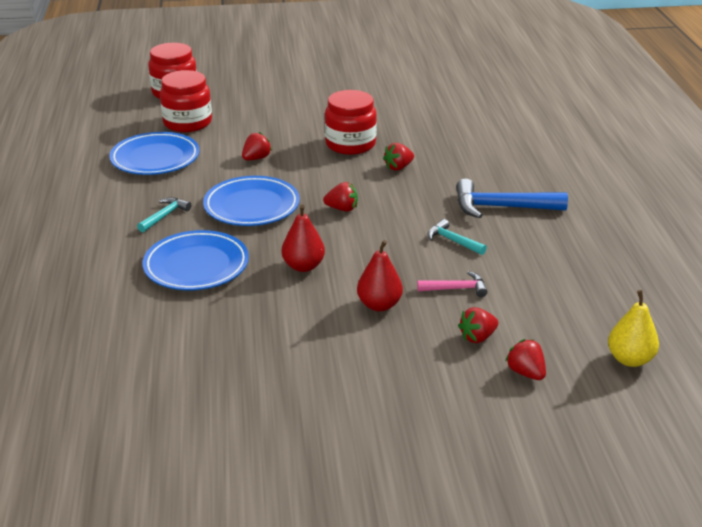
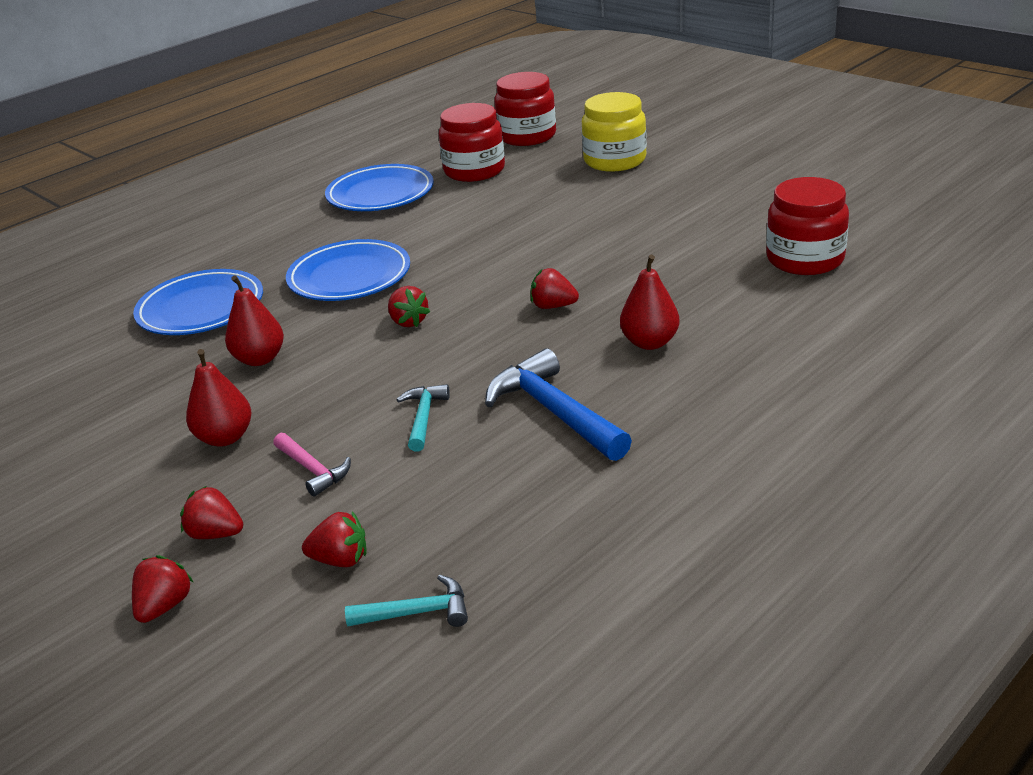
camera: 55 degrees right, 0 degrees up
(165, 216) = (277, 251): turquoise hammer -> turquoise hammer (417, 612)
(256, 158) = (452, 232): red strawberry -> red strawberry (340, 560)
(264, 87) = (615, 160): none -> yellow jar
(350, 144) = (563, 257): red jar -> red jar (805, 259)
(476, 161) = (649, 342): none -> red pear
(630, 359) = (271, 685): yellow pear -> none

